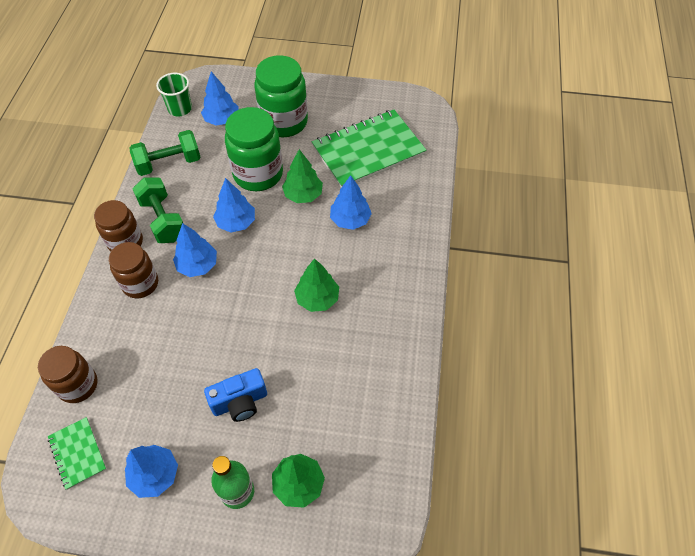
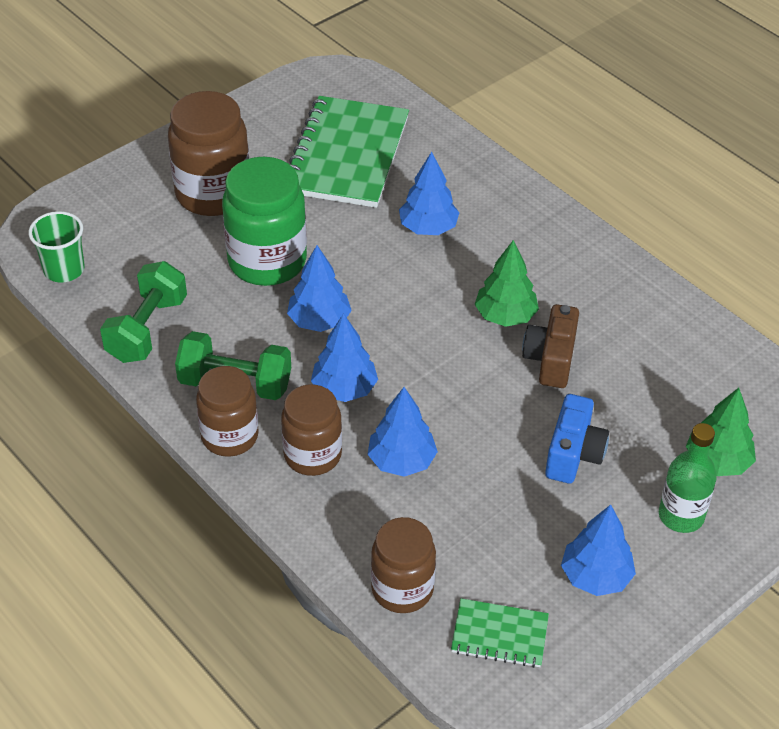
camera: 50 degrees left, 10 degrees down
(222, 120) = (136, 243): blue tree -> blue tree (401, 461)
(284, 122) = (213, 194): green jar -> brown jar
(303, 195) = (346, 243): green tree -> none
(304, 342) = (550, 359): none -> brown camera

